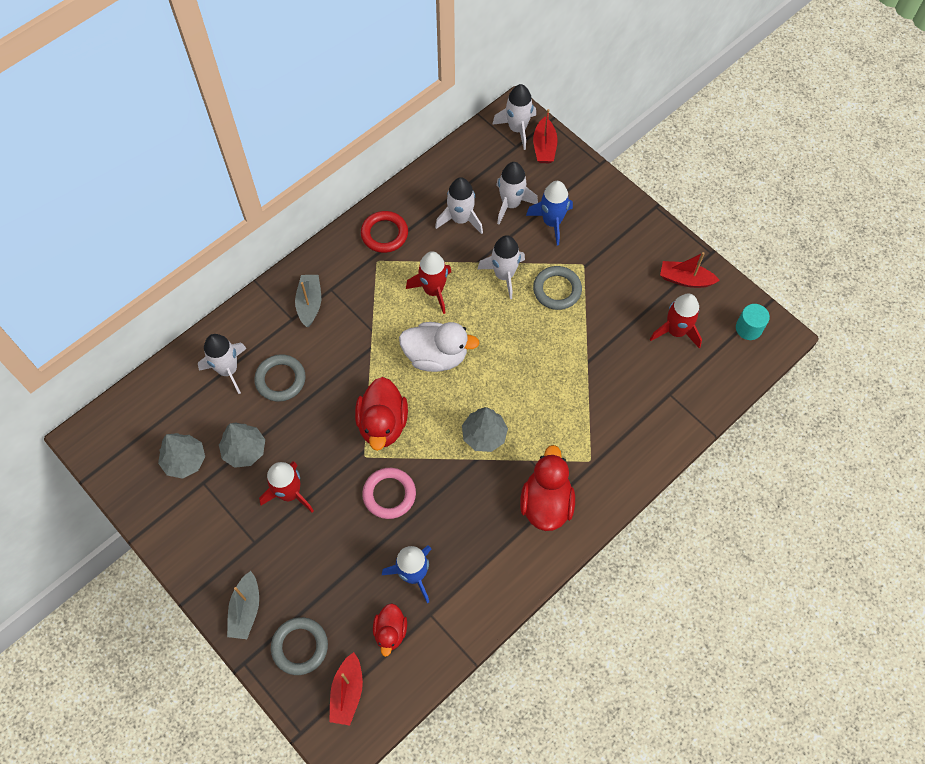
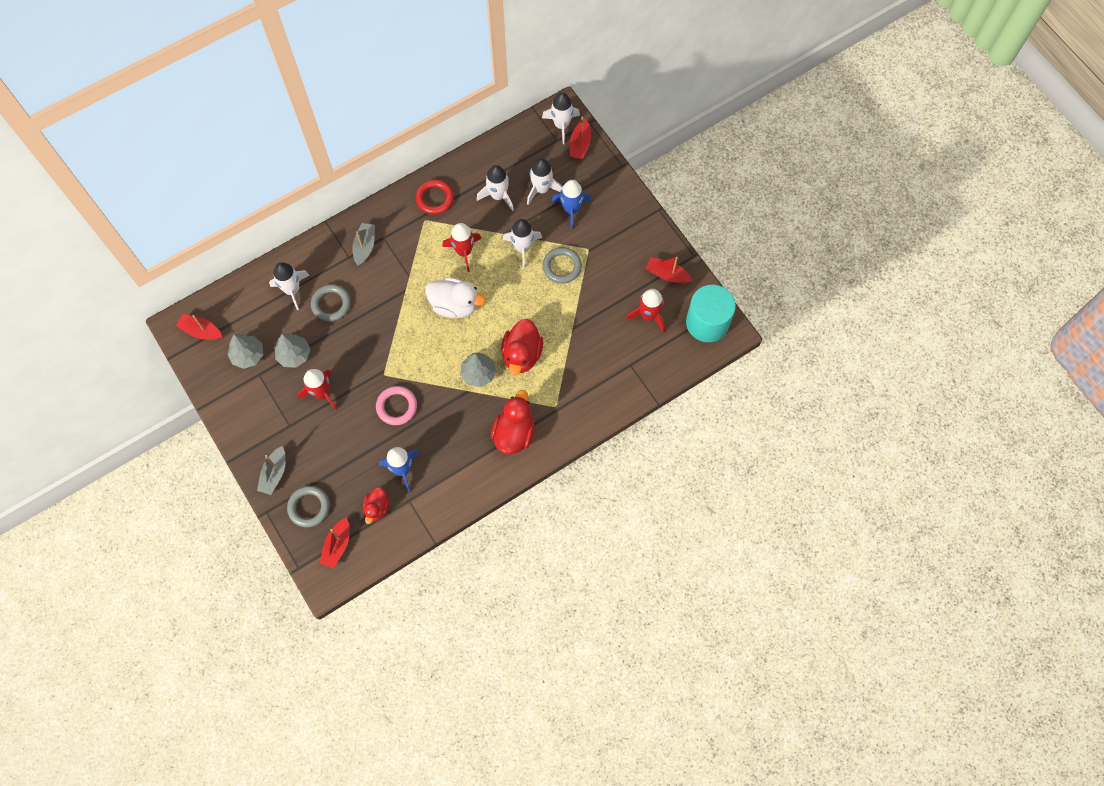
camera: 10 degrees right, 5 degrees up
(118, 440) = (201, 331): none -> red boat
(382, 424) = (402, 352): red duck -> red duck (522, 355)
(748, 328) = (707, 323): turquoise cylinder -> turquoise cylinder, size x2.00

